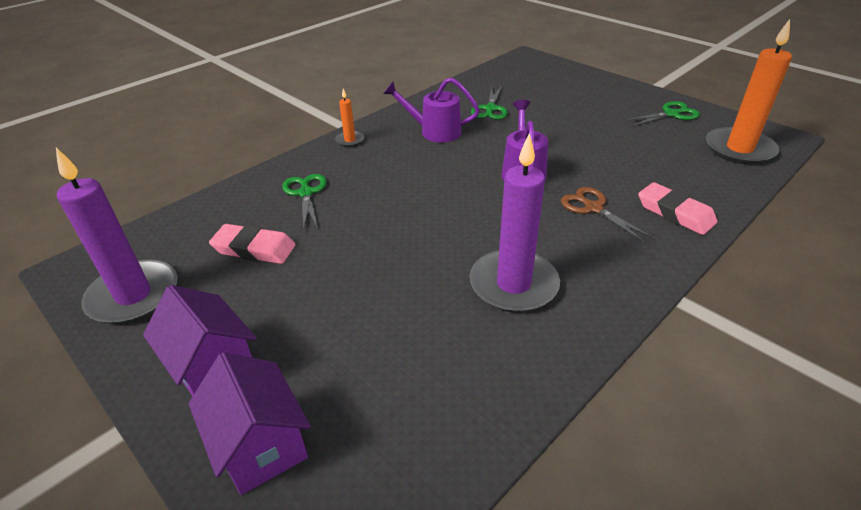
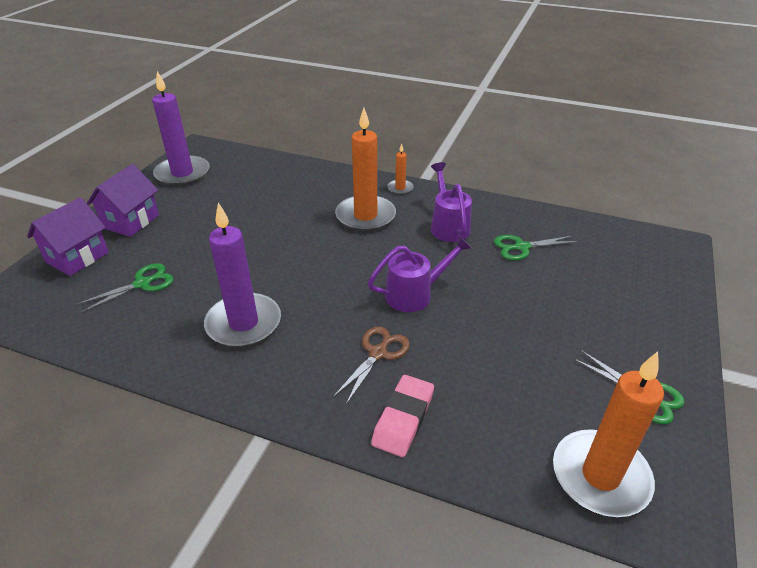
camera: 65 degrees right, 0 degrees up
(254, 249) = (240, 196): pink eraser -> none
(306, 193) = (313, 193): green scissors -> green scissors (142, 284)
(381, 170) = (365, 216): none -> orange candle

